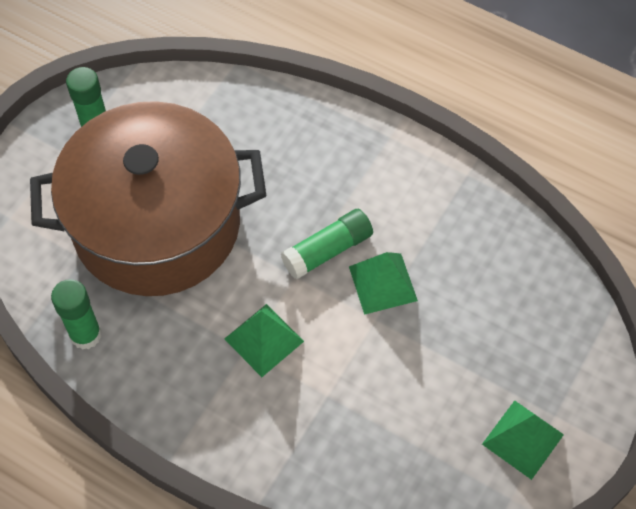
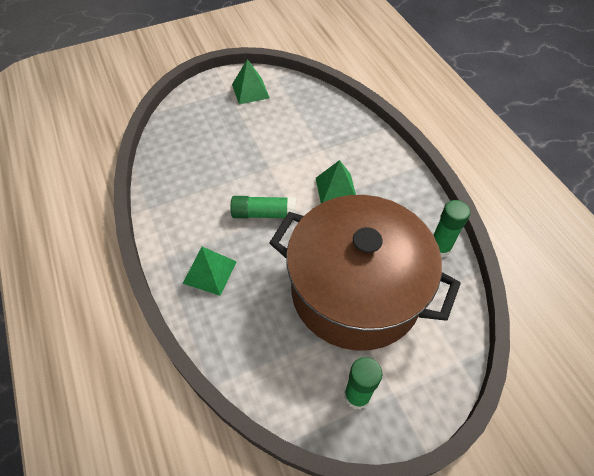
camera: 145 degrees left, 5 degrees down
(382, 283) = (250, 181): green pyramid -> green pyramid (210, 272)

